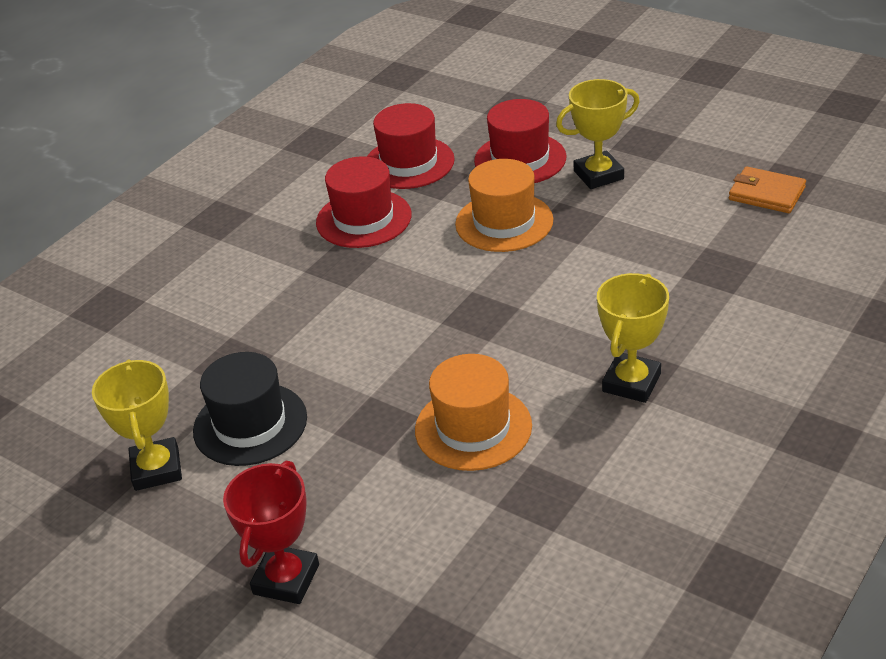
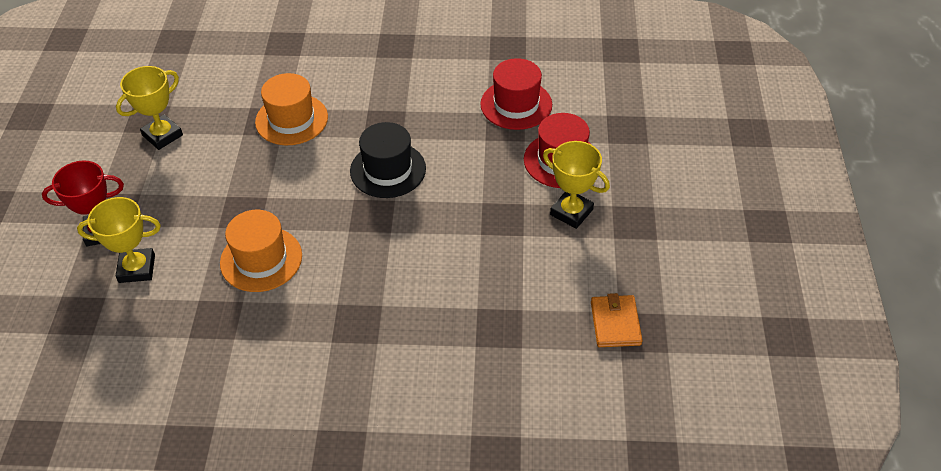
camera: 55 degrees right, 10 degrees up
(250, 424) = (216, 155): black hat -> black hat (388, 170)
(363, 219) = (438, 112): red hat -> none
(504, 222) = (480, 184): orange hat -> orange hat (291, 119)
(631, 383) = (344, 323): yellow trophy -> yellow trophy (137, 269)

